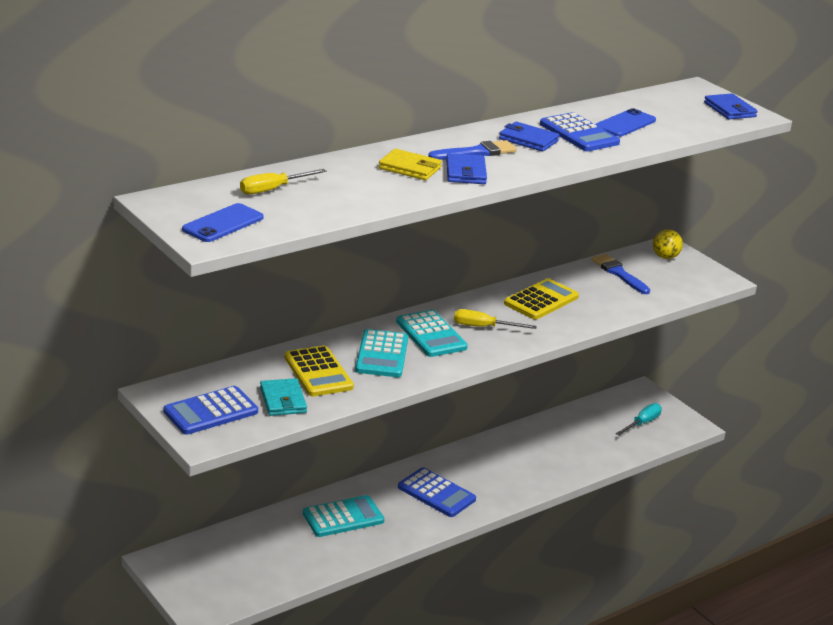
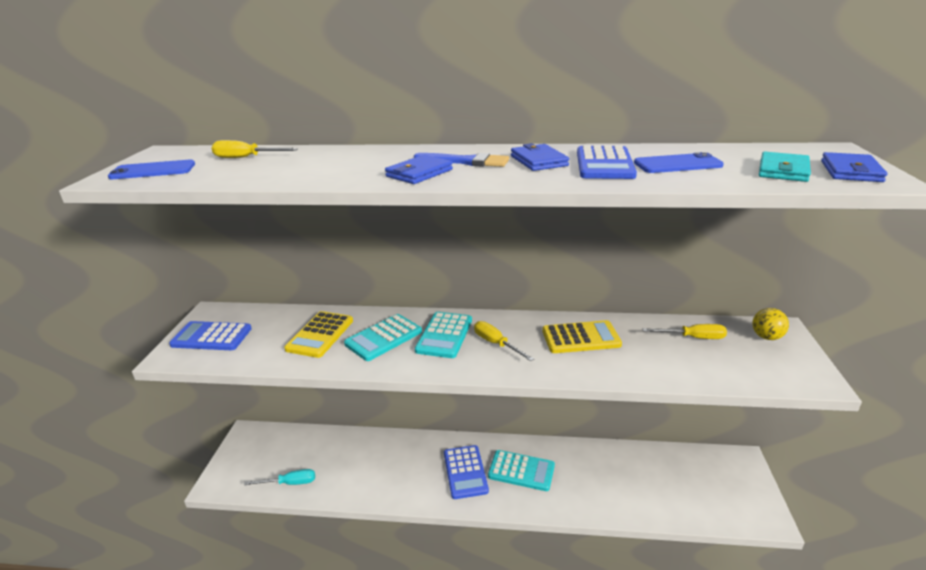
camera: 45 degrees right, 0 degrees up
(283, 400) = (263, 347): turquoise wallet -> turquoise wallet (783, 170)
(343, 517) = (381, 458): turquoise calculator -> turquoise calculator (521, 471)
(409, 168) = (380, 162): yellow wallet -> none
(619, 273) = (693, 338): blue brush -> yellow screwdriver
(642, 423) = (713, 491): turquoise screwdriver -> turquoise screwdriver (290, 483)

